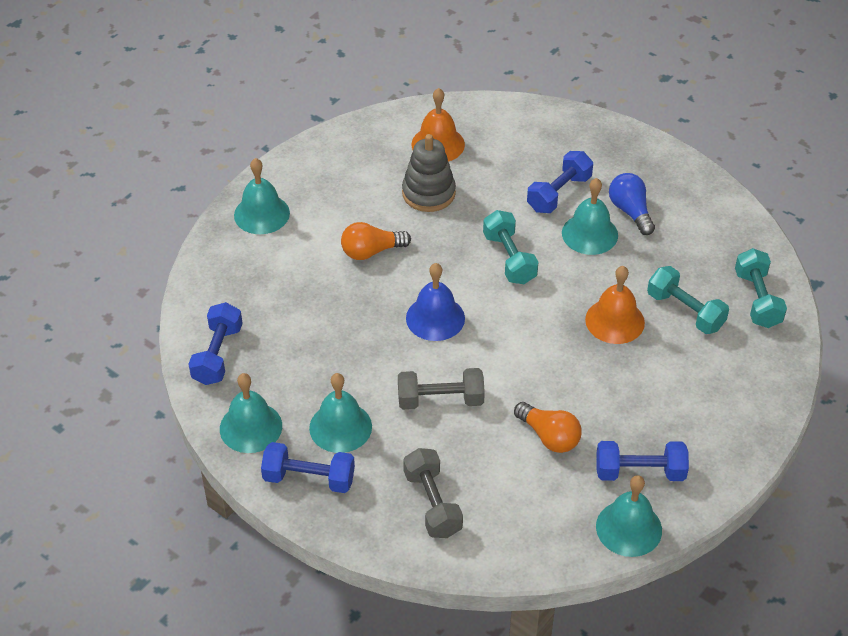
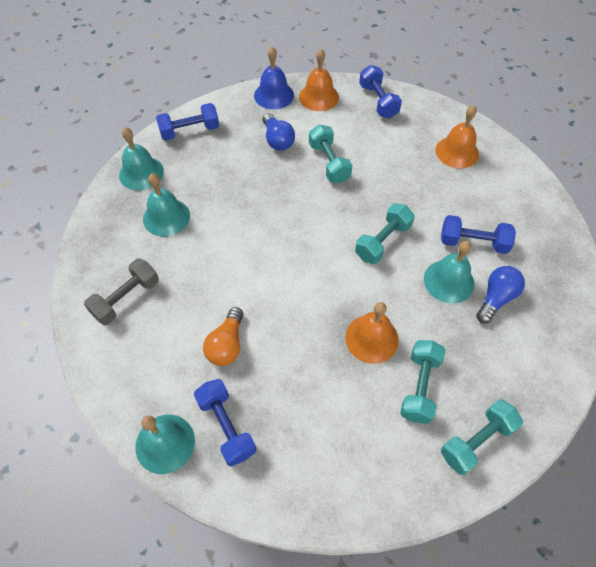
camera: 60 degrees right, 10 degrees up
(261, 214) = (318, 97): turquoise bell -> orange bell
(300, 280) = (277, 140): none -> blue light bulb
(309, 478) = (114, 221): blue dumbbell -> blue dumbbell (378, 101)
(371, 251) = (329, 163): orange light bulb -> turquoise dumbbell
(428, 193) = (406, 168): grey stacking toy -> none
(435, 318) = (294, 224): blue bell -> blue bell (274, 95)
(440, 400) = (222, 261): grey dumbbell -> none

